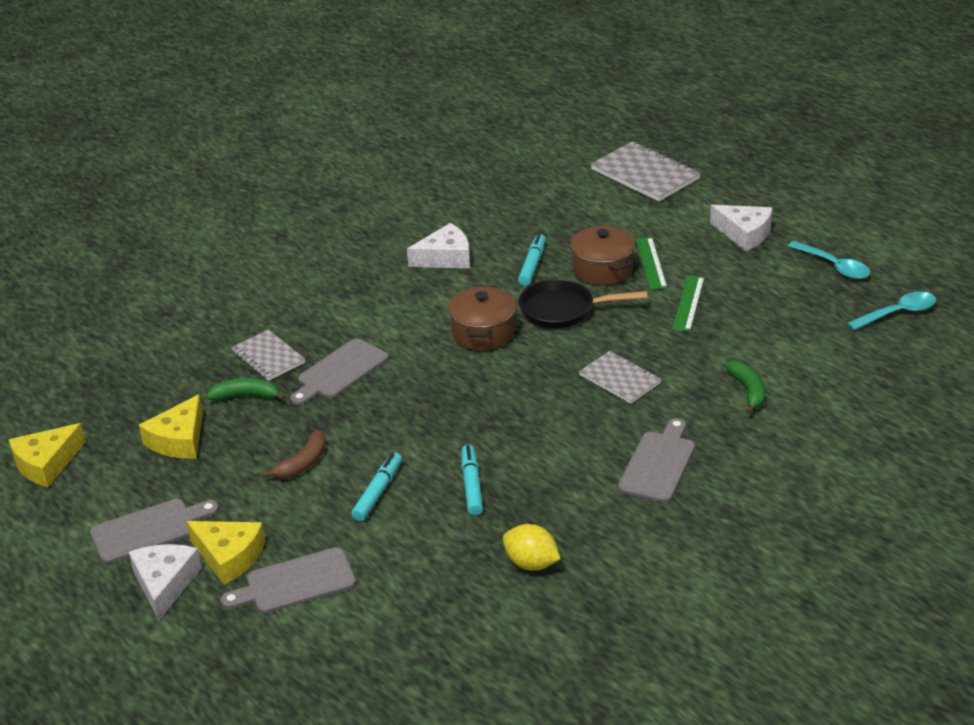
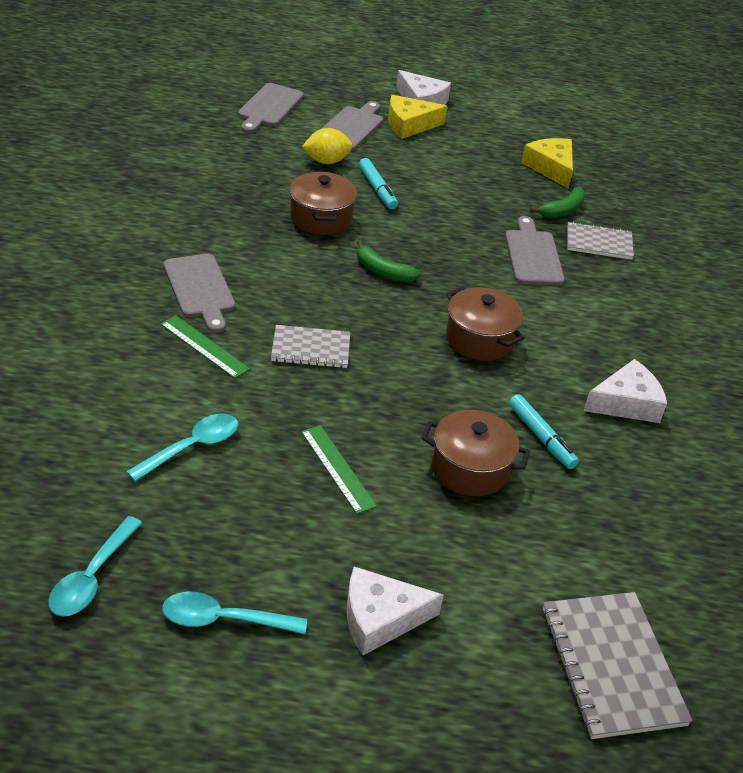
camera: 130 degrees right, 5 degrees up
(46, 464) = (597, 126): yellow cheese -> none
(149, 530) = (476, 120): grey cutting board -> grey cutting board (269, 107)
(303, 463) = (452, 186): brown banana -> none
(445, 258) = (626, 403): white cheese -> white cheese turned 135 degrees counterclockwise
(472, 485) = (321, 218): turquoise marker -> brown pot
(531, 563) = (220, 189): yellow lemon -> yellow lemon (326, 161)
(563, 310) = (444, 397): black pan -> none
(645, 174) = (612, 666): grey notebook -> grey notebook turned 75 degrees clockwise
(651, 263) = (433, 505): green ruler -> green ruler (204, 346)
(748, 391) = (183, 390): green banana -> green banana (382, 271)
(775, 353) = (192, 447): none -> turquoise spoon

